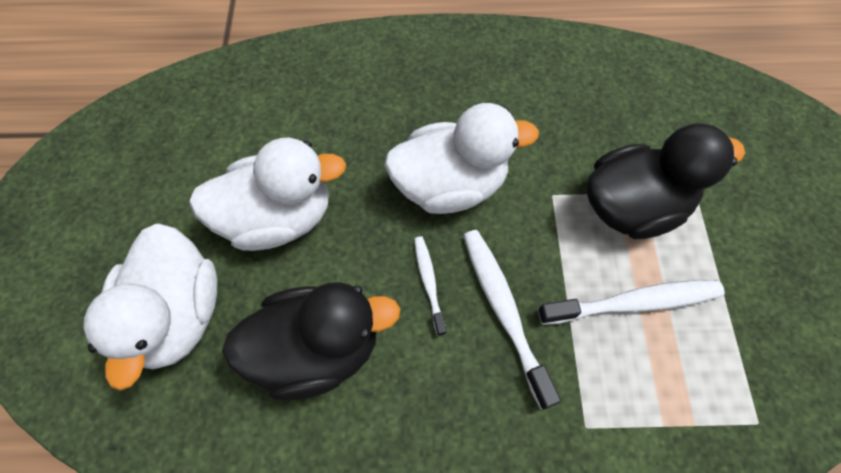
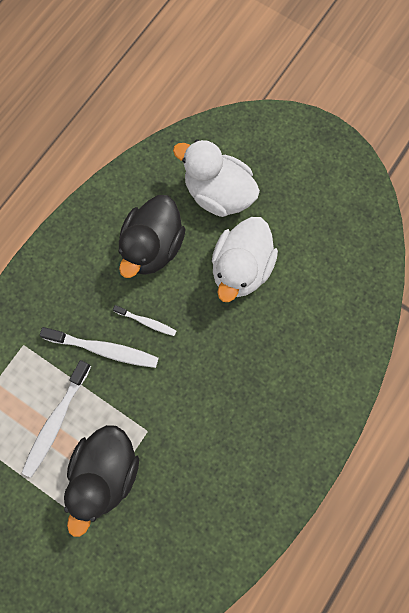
camera: 125 degrees right, 10 degrees up
(450, 185) = (196, 375): white duck -> none

